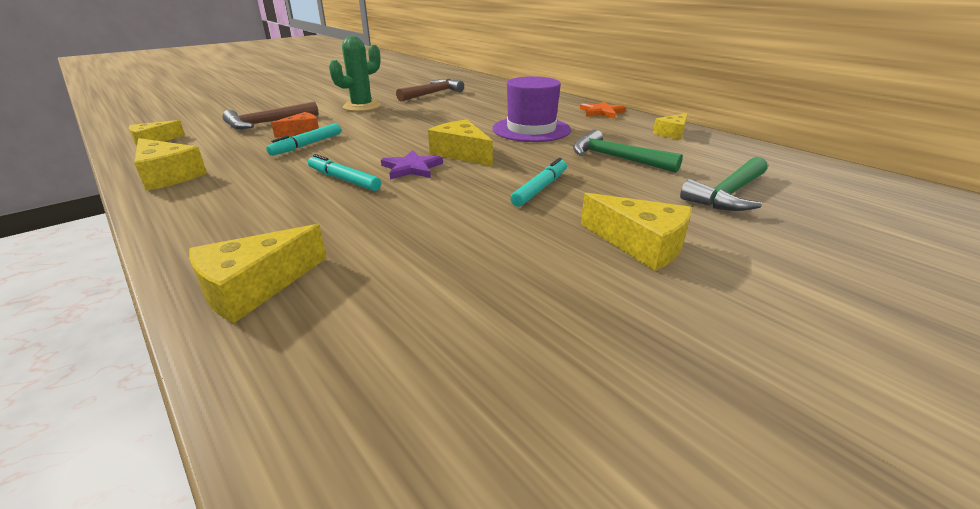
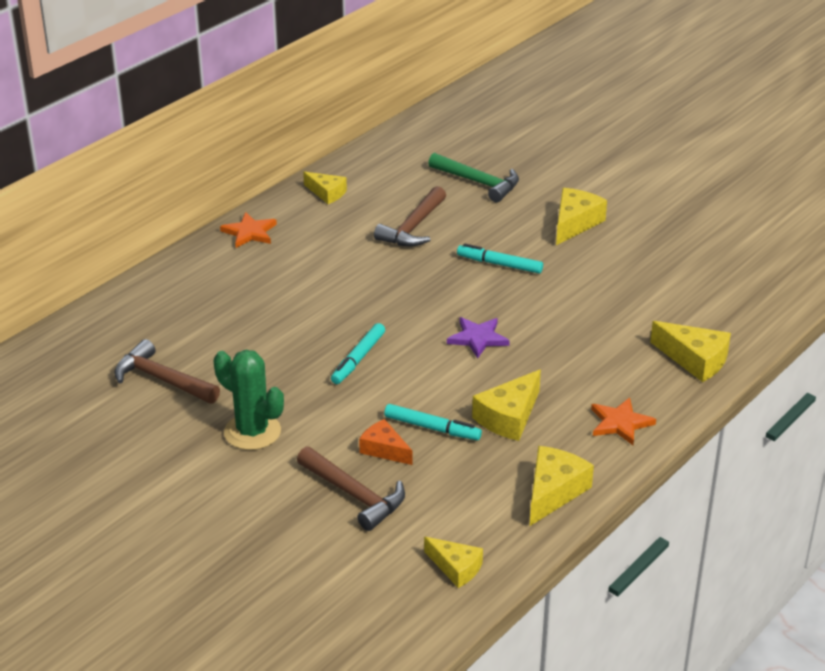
camera: 100 degrees left, 5 degrees up
(207, 216) = (620, 423): none -> orange star
(344, 179) = (520, 372): turquoise marker -> turquoise marker (358, 359)
(462, 153) = (426, 315): yellow cheese -> yellow cheese (509, 417)
(531, 129) = (333, 278): purple hat -> none
(616, 158) = (413, 227): green hammer -> brown hammer

